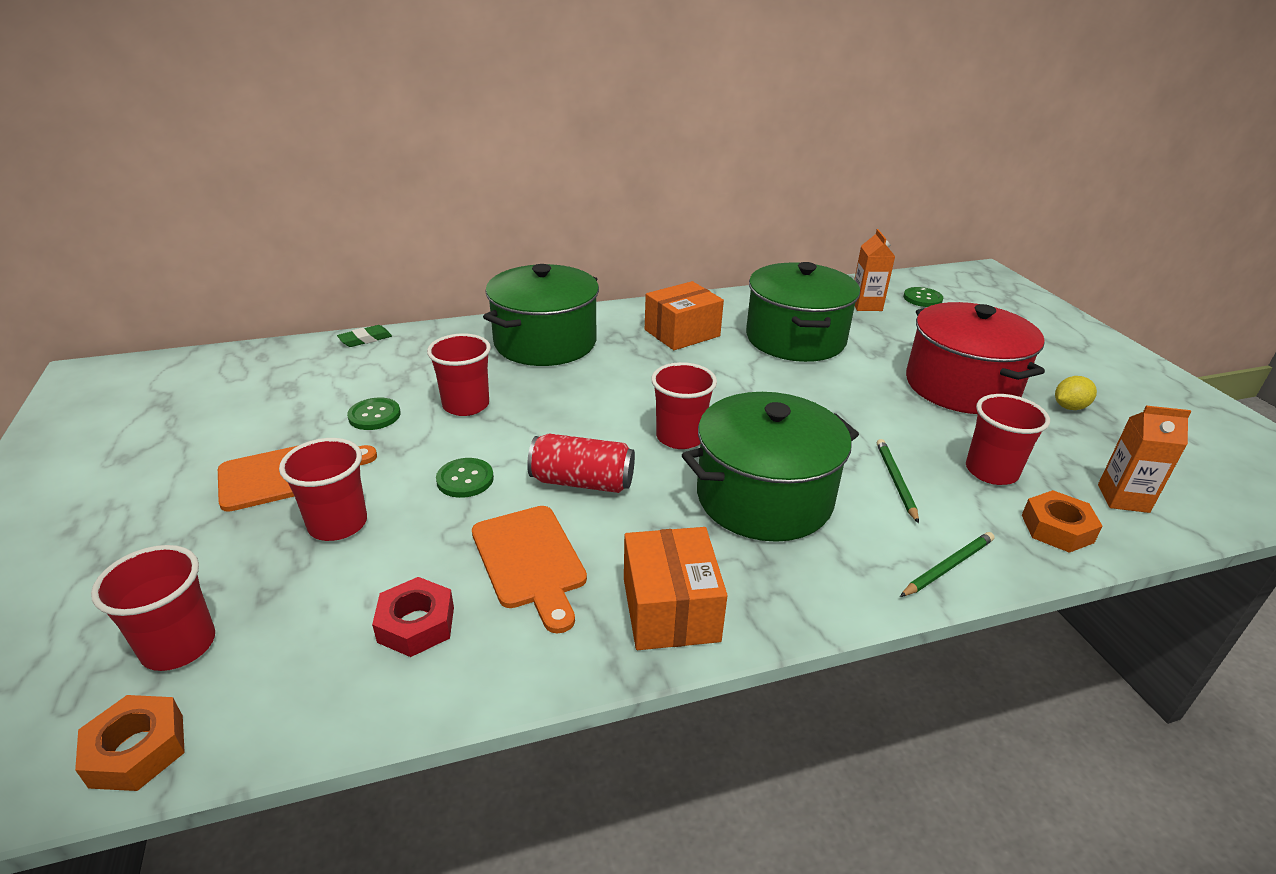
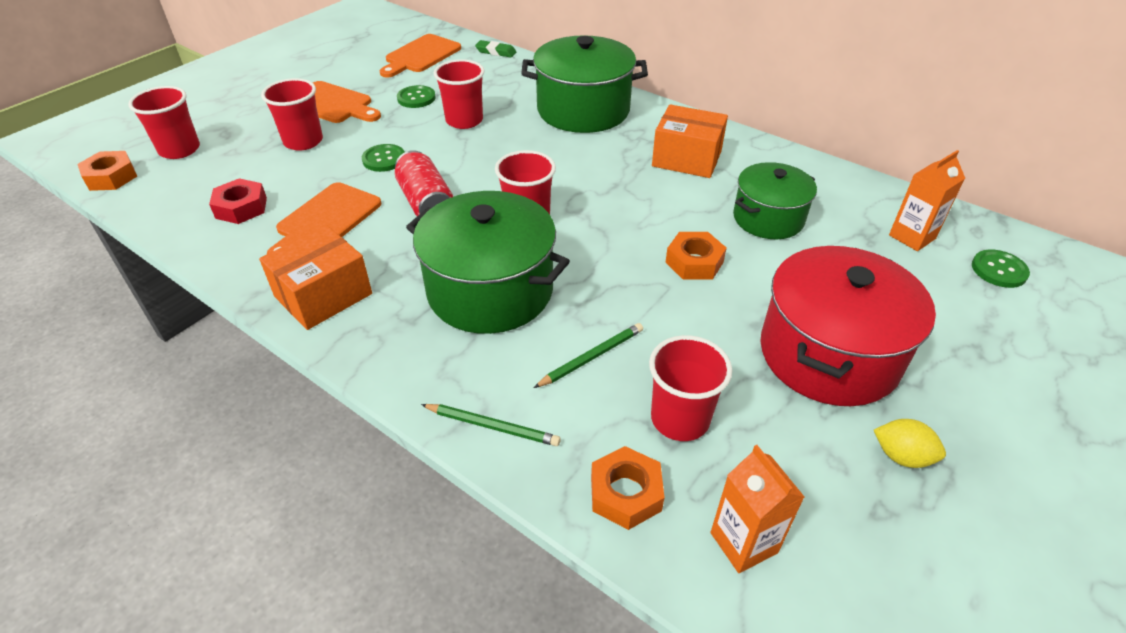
camera: 55 degrees right, 10 degrees up
(289, 380) = (420, 56): none -> orange cutting board
(795, 339) = (768, 218): green pot -> green pot, size x0.63
(818, 388) = (694, 262): none -> orange nut

